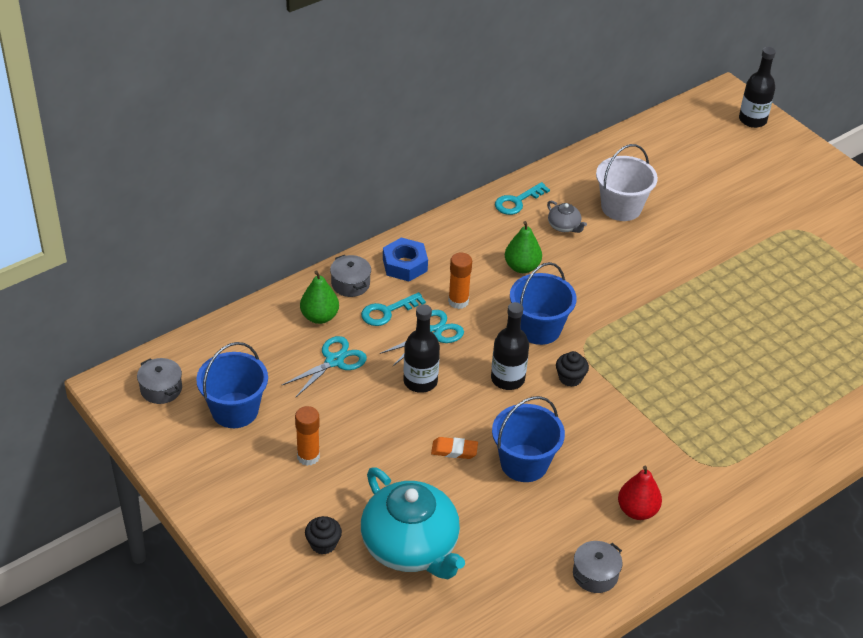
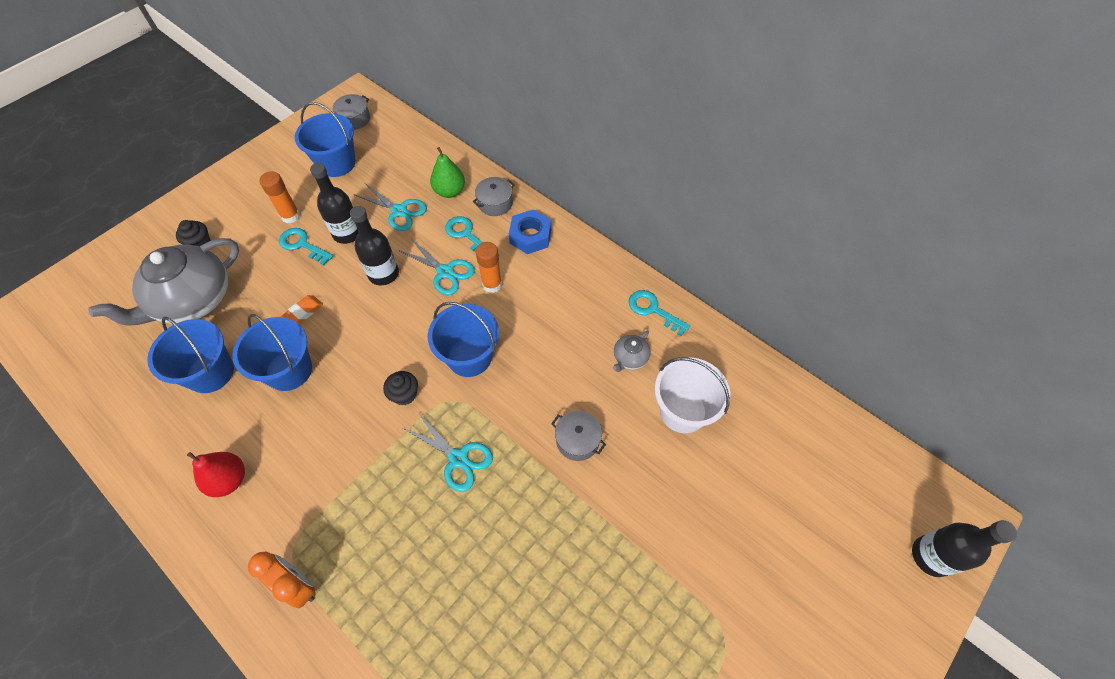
camera: 80 degrees right, 15 degrees up
(357, 447) = (302, 245): none -> turquoise key
(411, 547) = (193, 300): turquoise teapot -> grey teapot
(454, 450) = (302, 313): orange eraser -> orange eraser turned 45 degrees clockwise
(507, 379) = (396, 340): black bottle -> black bottle (347, 233)
(512, 528) = (210, 372): none -> blue bucket
(522, 267) = (555, 329): green pear -> none
(595, 574) = (151, 450): grey pot -> grey pot (577, 440)
(641, 349) = (458, 458): none -> turquoise scissors
(740, 462) = (298, 585): none -> orange clock

